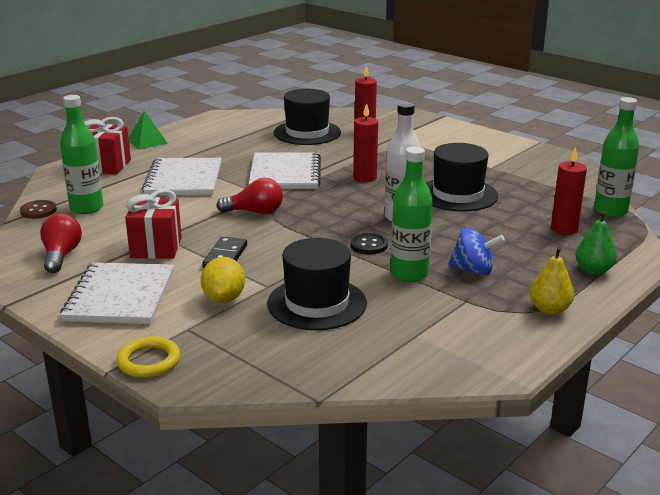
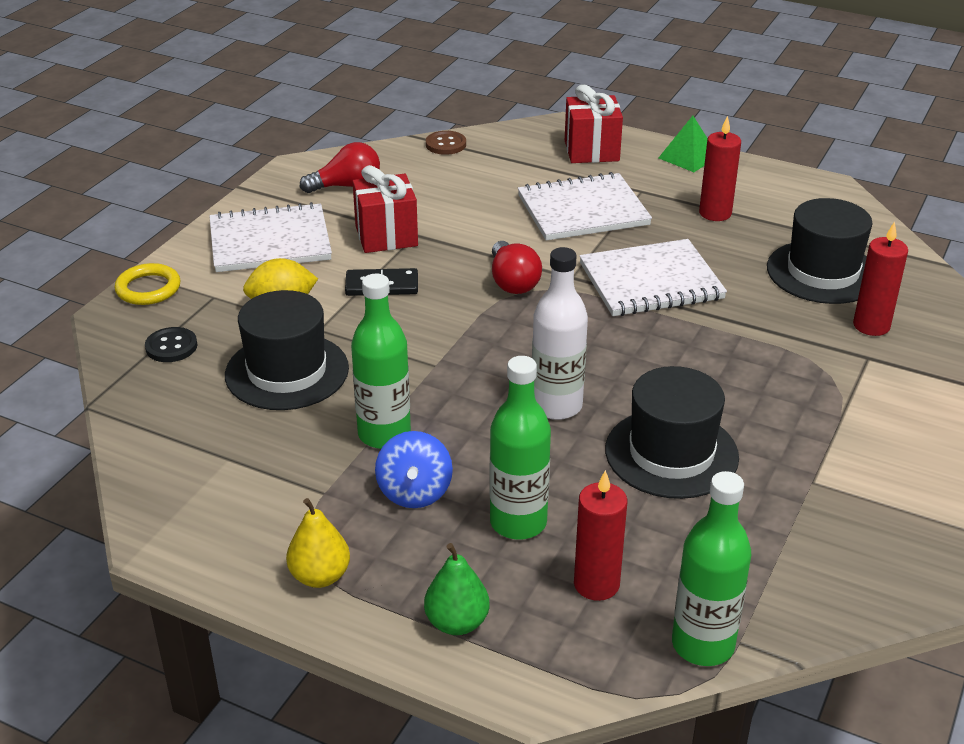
camera: 75 degrees right, 10 degrees up
(86, 208) = (467, 169): green bottle -> green bottle (518, 522)
(365, 178) = (680, 353): red candle -> red candle (715, 213)
(369, 245) = (454, 389): black button -> black button (171, 346)

